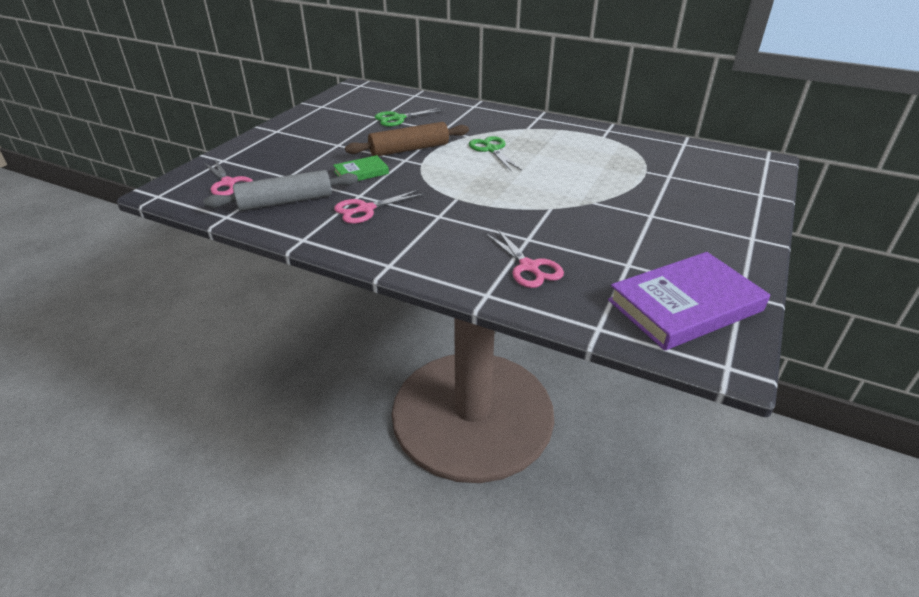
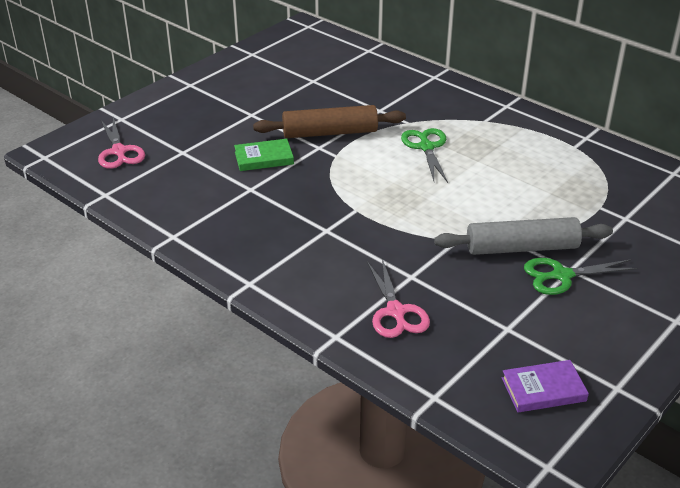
camera: 15 degrees right, 0 degrees up
(285, 201) = (170, 185): grey rolling pin -> grey rolling pin (522, 248)
(366, 209) = (251, 209): pink scissors -> none
(398, 118) = (335, 85): green scissors -> green scissors (562, 276)
(685, 305) = (543, 390): purple book -> purple book, size x0.51

